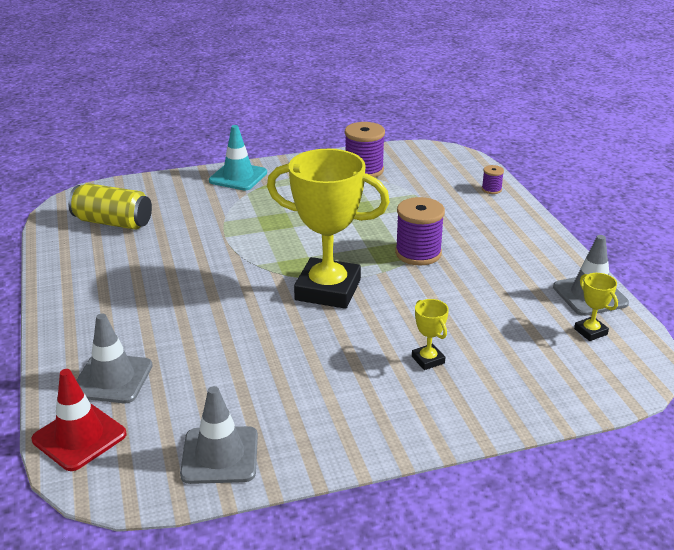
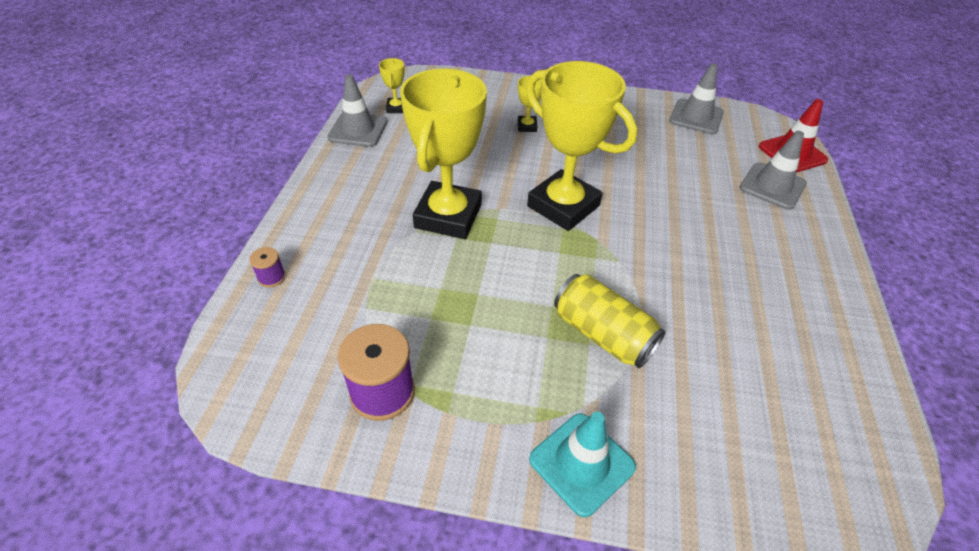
camera: 155 degrees left, 15 degrees up
(113, 222) = (795, 413): yellow can -> yellow can (603, 334)
(418, 253) = (448, 216): purple spool -> yellow trophy

